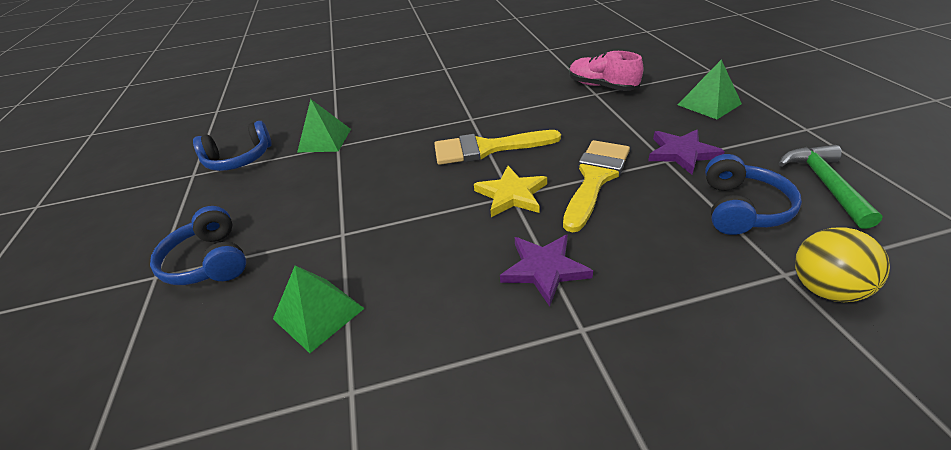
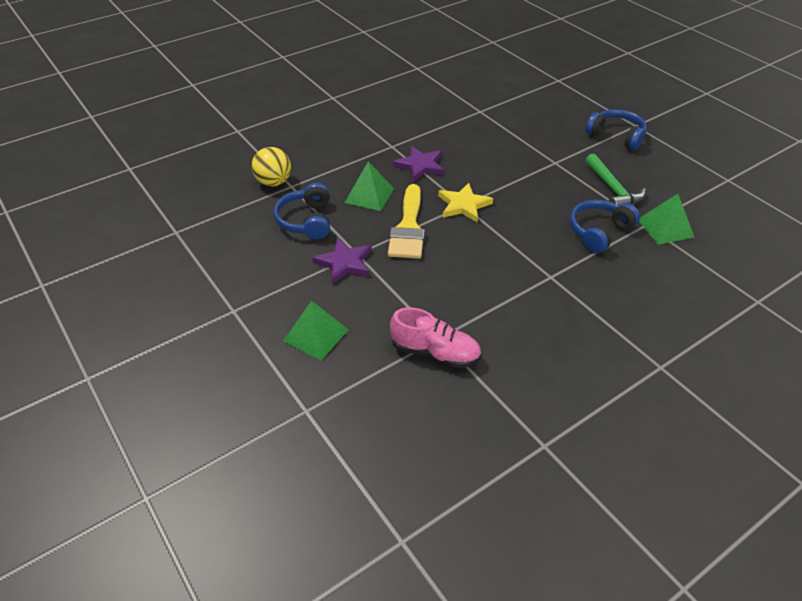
camera: 155 degrees right, 5 degrees up
(239, 159) = (713, 198): blue headphones -> blue headphones (599, 232)
(318, 313) = (524, 128): green pyramid -> green pyramid (369, 195)
(487, 148) = (509, 242): yellow brush -> none
(824, 184) = (245, 250): green hammer -> green hammer (612, 189)

